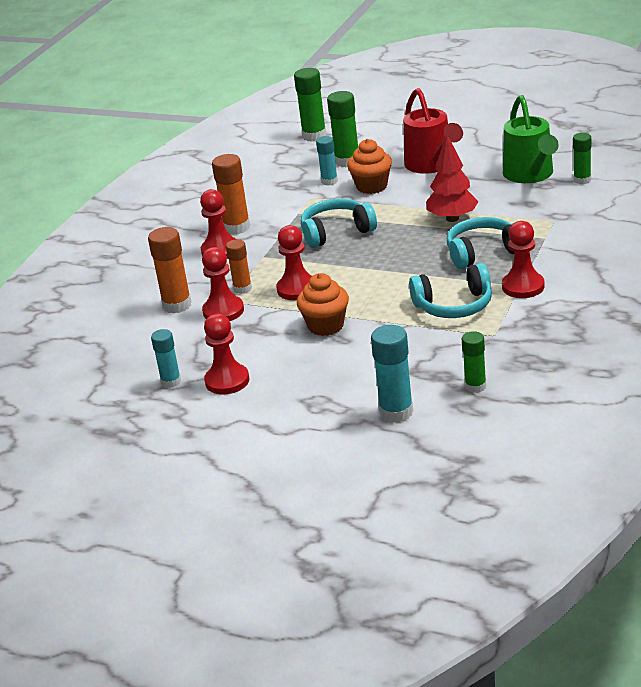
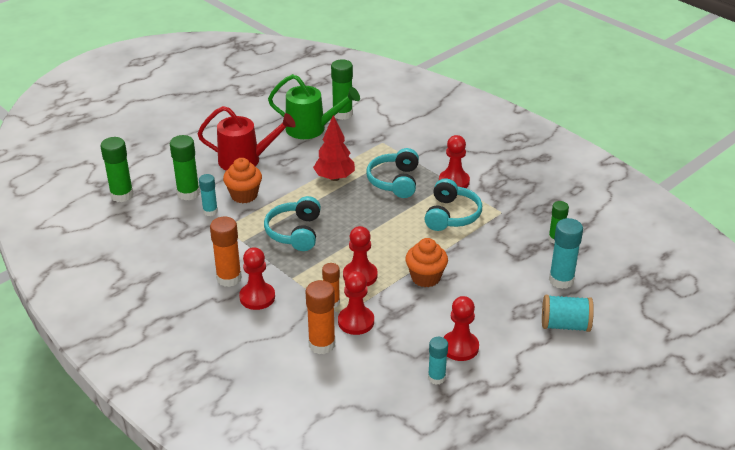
camera: 70 degrees left, 5 degrees up
(314, 437) = (565, 325): none -> turquoise spool
(582, 180) = (342, 114): green glue stick -> green glue stick, size x1.56

